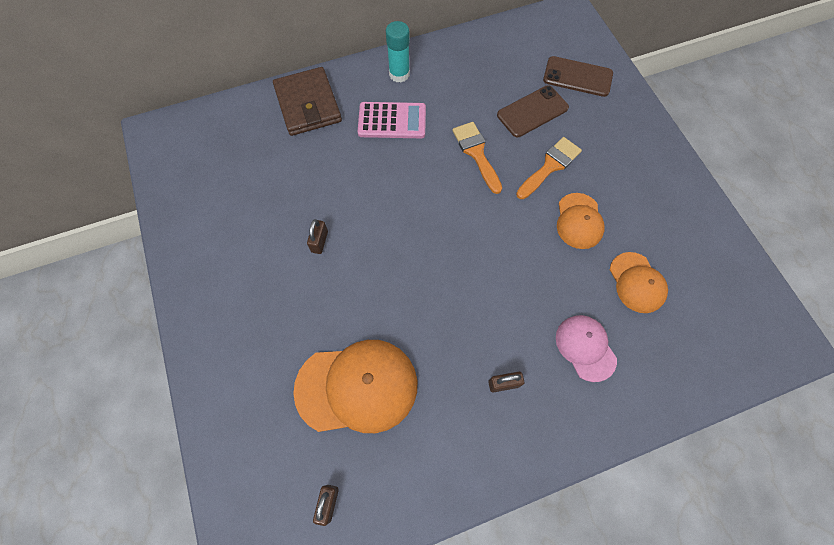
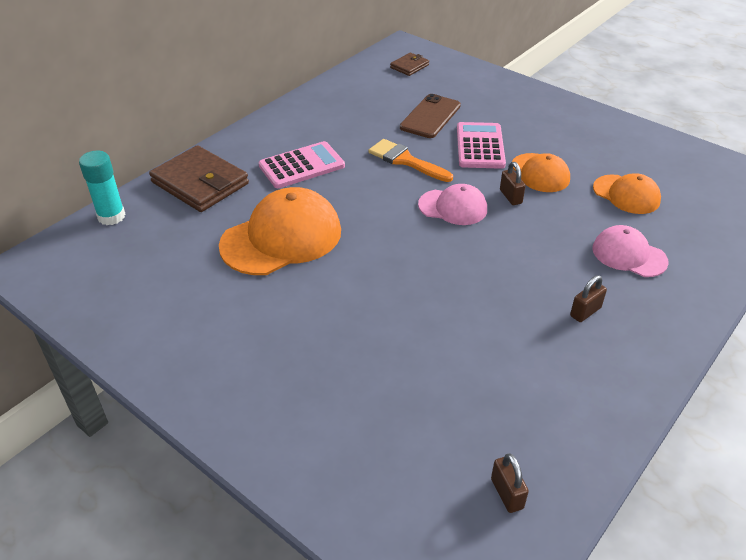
camera: 30 degrees left, 25 degrees down
(319, 241) = (305, 282): brown padlock -> brown padlock (510, 197)
(357, 387) = (448, 380): orange cap -> orange cap (281, 238)
(399, 74) = (279, 131): turquoise glue stick -> turquoise glue stick (111, 216)
(478, 223) = (453, 207): none -> pink cap
(550, 166) = (480, 146): orange brush -> pink calculator
(557, 41) = (409, 66): none -> brown wallet
(577, 77) = (448, 83): brown phone -> none

